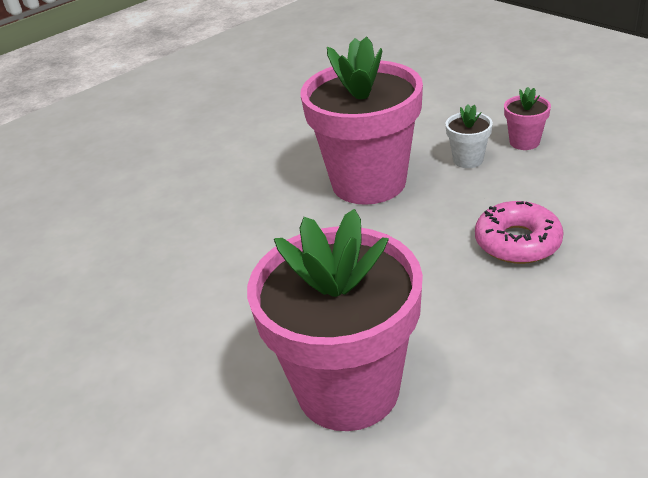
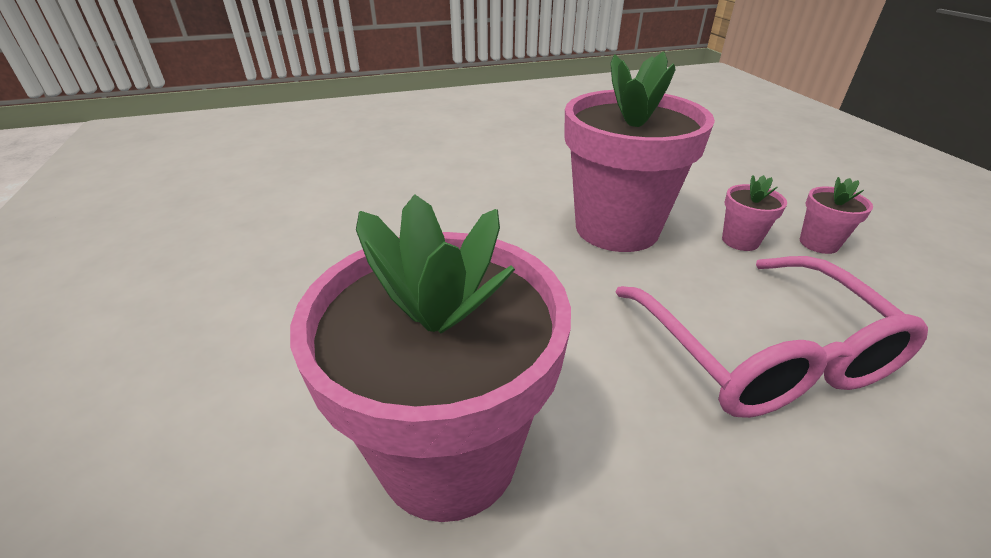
camera: 20 degrees right, 0 degrees up
(468, 160) = (740, 241): white flower pot -> pink flower pot
(517, 242) = (762, 354): pink donut -> pink glasses

